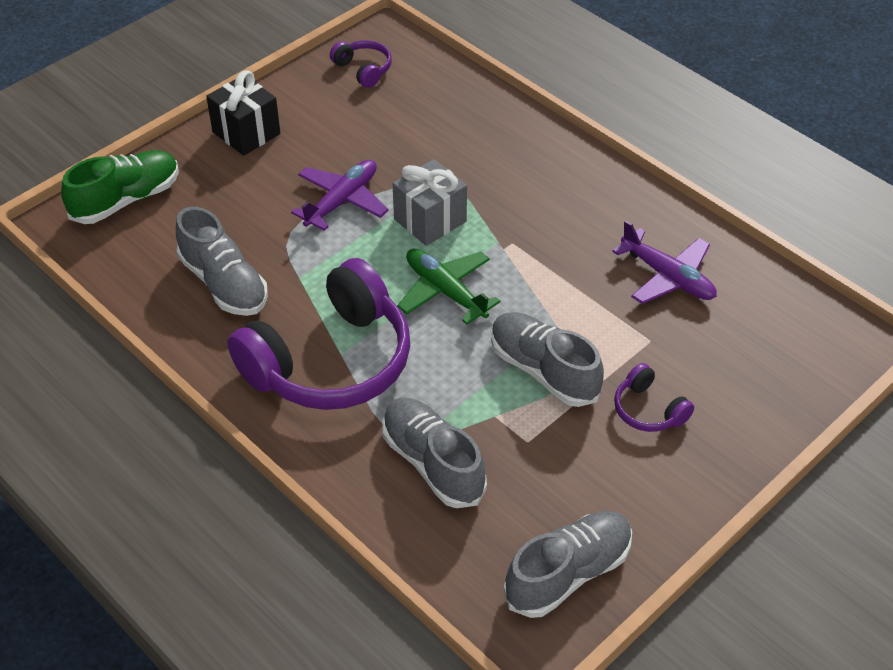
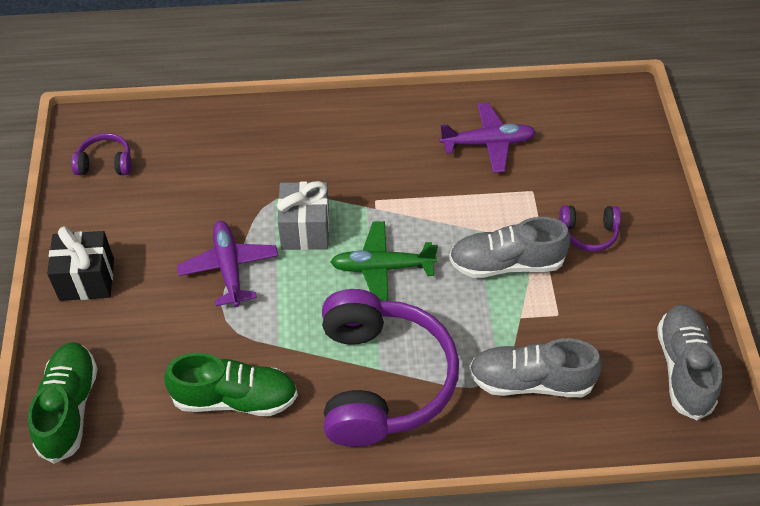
camera: 50 degrees left, 5 degrees up
(224, 284) = (235, 398): grey shoe -> green shoe

